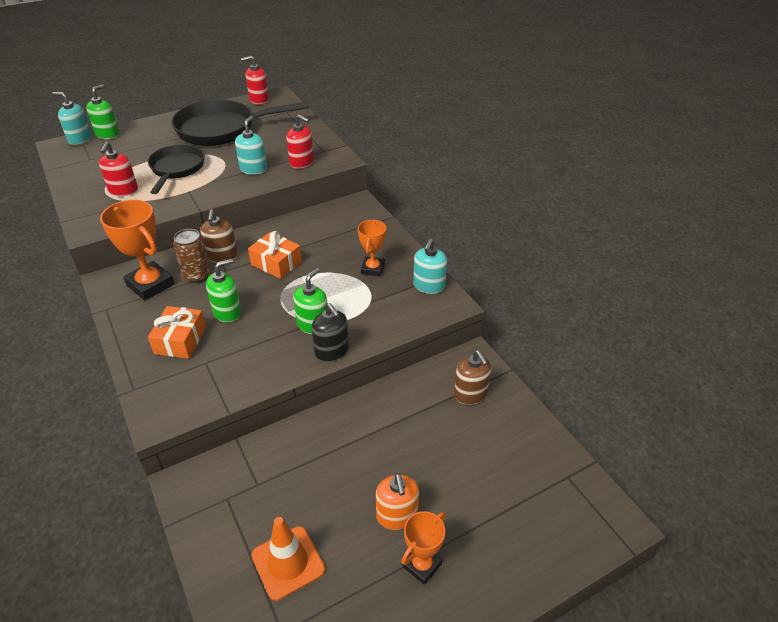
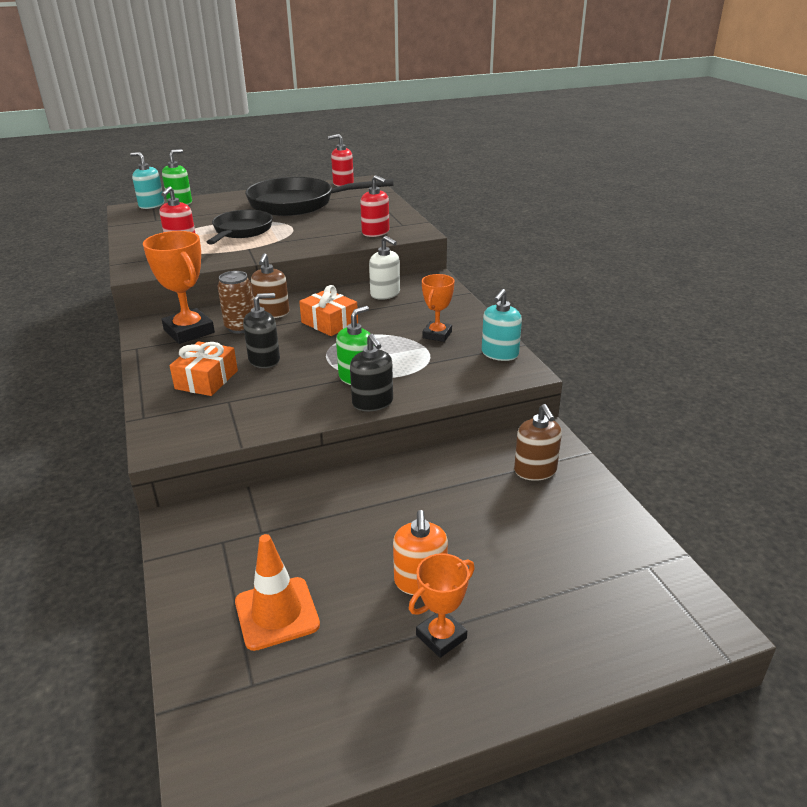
camera: 10 degrees right, 10 degrees down
(227, 312) = (264, 360): green soap dispenser -> black soap dispenser
(253, 169) = (322, 235): turquoise soap dispenser -> none
(319, 224) = (385, 294): none -> white soap dispenser

